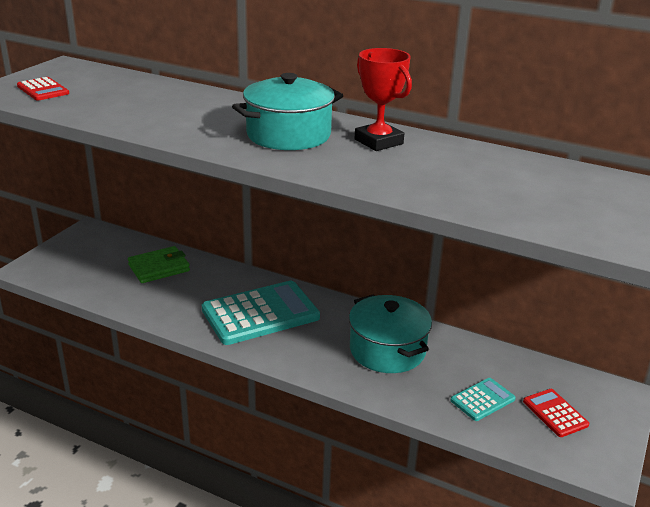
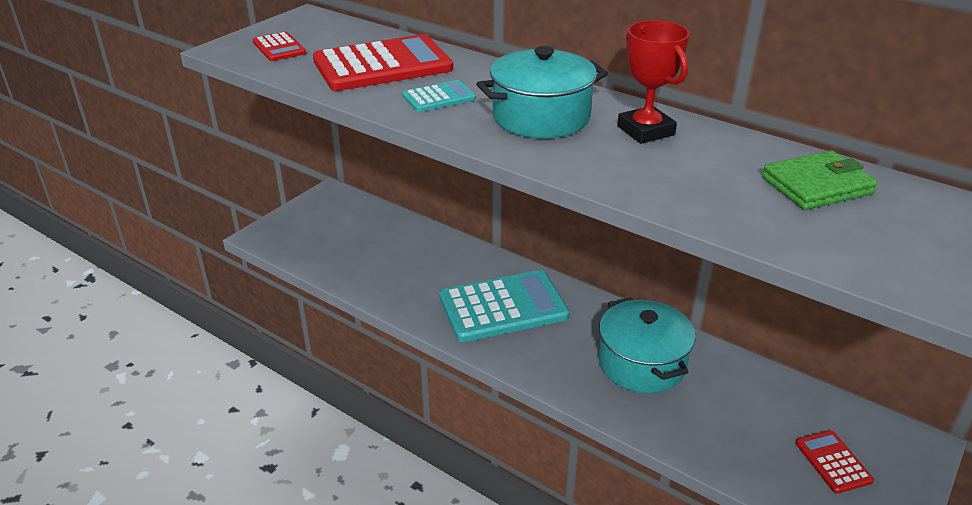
camera: 10 degrees right, 5 degrees up
(141, 100) = (382, 65): none -> red calculator
(159, 268) = (399, 244): green wallet -> green wallet (817, 186)
(482, 400) = (746, 436): turquoise calculator -> turquoise calculator (439, 97)

